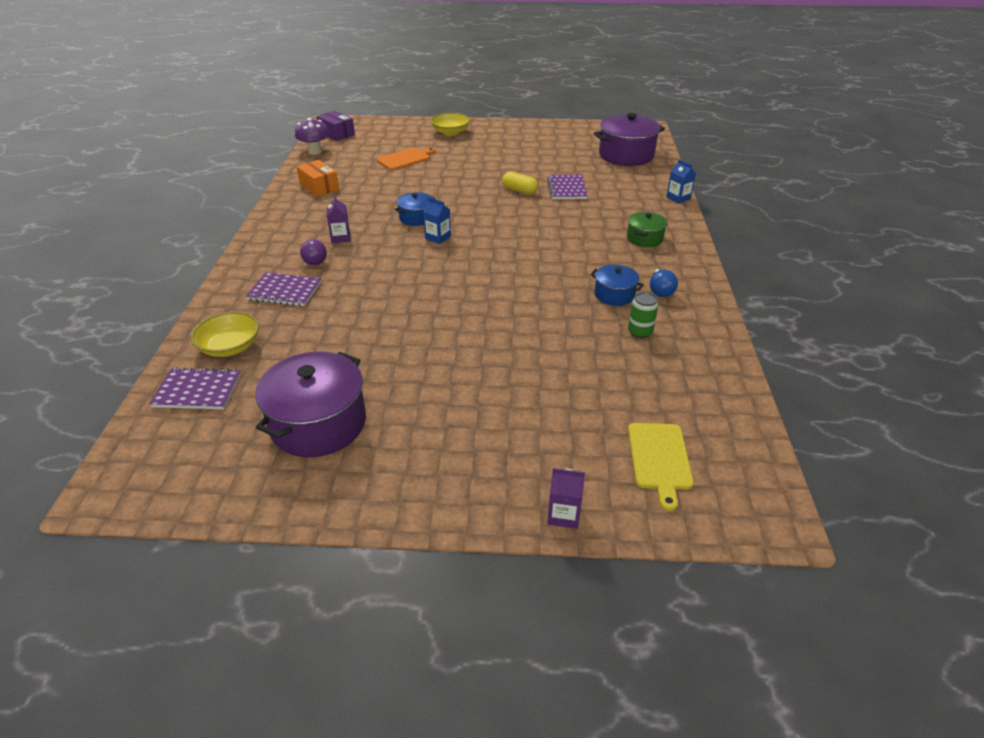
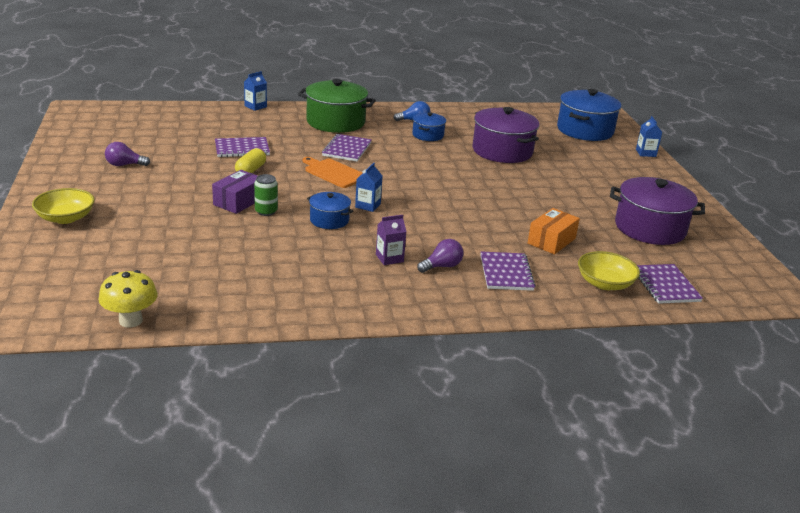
camera: 105 degrees left, 10 degrees down
(315, 151) = (130, 320): purple mushroom -> yellow mushroom
(319, 187) = (260, 294): orange box -> orange box (551, 241)
(337, 134) = (51, 313): purple box -> purple box (238, 201)
(405, 159) = (161, 242): orange cutting board -> orange cutting board (333, 173)
(533, 146) = (124, 165): none -> purple light bulb
(563, 514) = (646, 153): purple carton -> blue carton
(568, 238) = (347, 149): none -> purple notebook
(626, 155) = (154, 121): purple pot -> purple pot (502, 151)
(640, 332) = (470, 129): green can -> green can (266, 211)
(644, 238) = (335, 122): green pot -> green pot, size x1.87
(659, 459) = (585, 130): yellow cutting board -> blue pot

